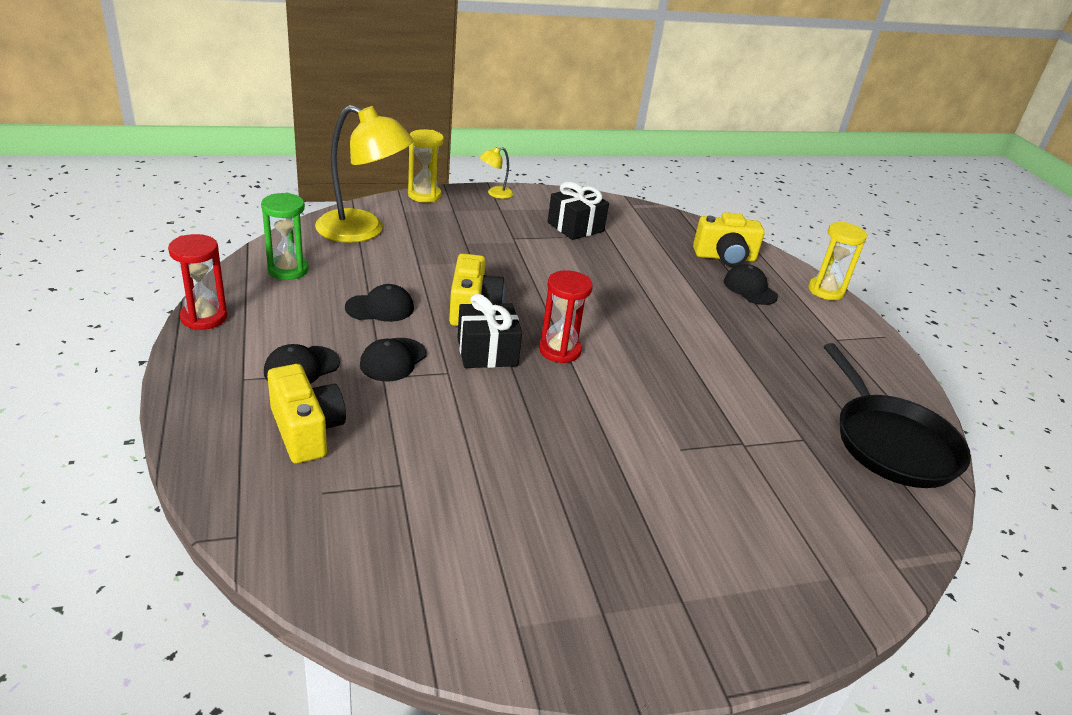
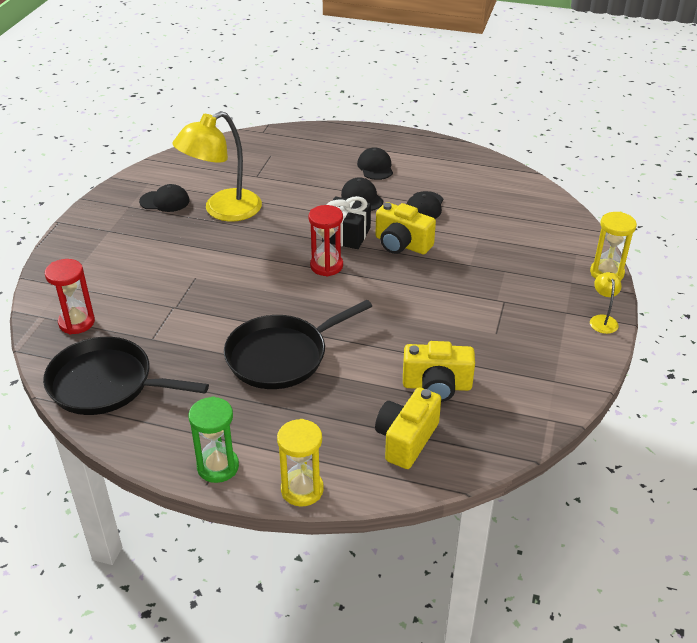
camera: 125 degrees right, 5 degrees up
(204, 317) = (447, 146): red hourglass -> red hourglass (77, 322)
(288, 270) = (493, 181): green hourglass -> green hourglass (218, 467)
(306, 431) = (318, 159): yellow camera -> yellow camera (437, 386)
(363, 231) = (543, 224): yellow lamp -> yellow lamp (223, 210)
(575, 227) = (512, 350): black gift -> none
(719, 340) = (281, 356): none -> black pan
(750, 288) = (340, 425): black cap -> black cap (165, 201)

